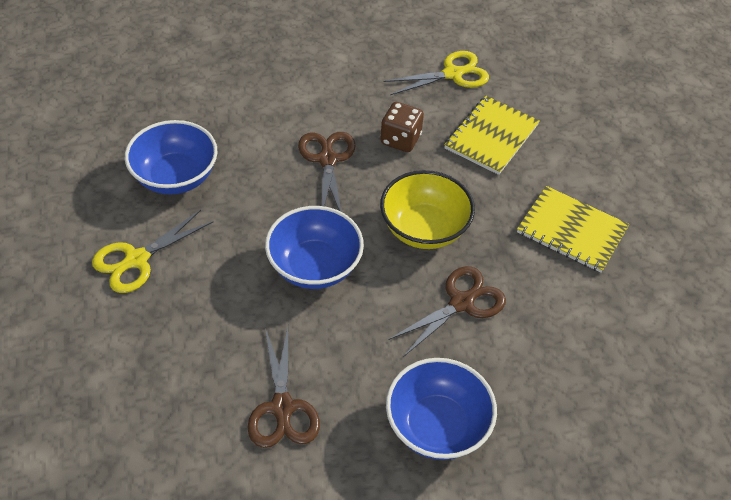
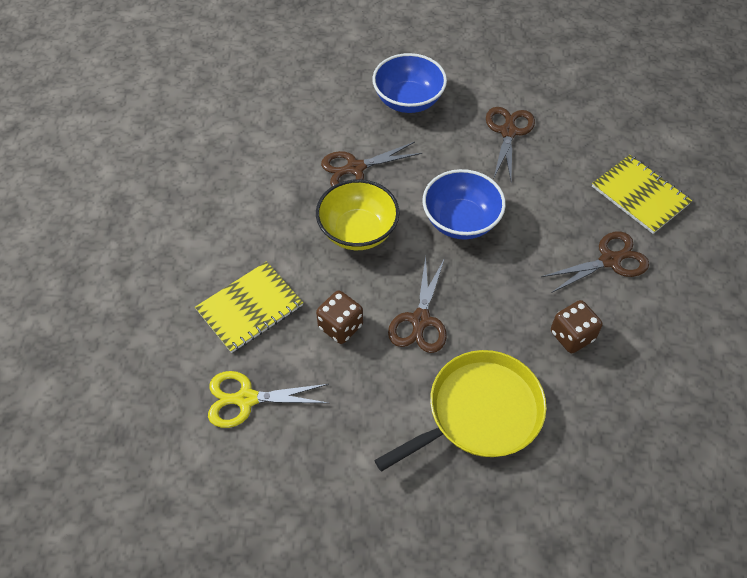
camera: 160 degrees left, 5 degrees up
(137, 259) = (609, 260): yellow scissors -> brown scissors
(176, 177) = (572, 336): blue bowl -> brown dice
(254, 102) = (479, 412): none -> yellow pan
(571, 231) = (236, 201): yellow notebook -> yellow notebook (640, 195)

